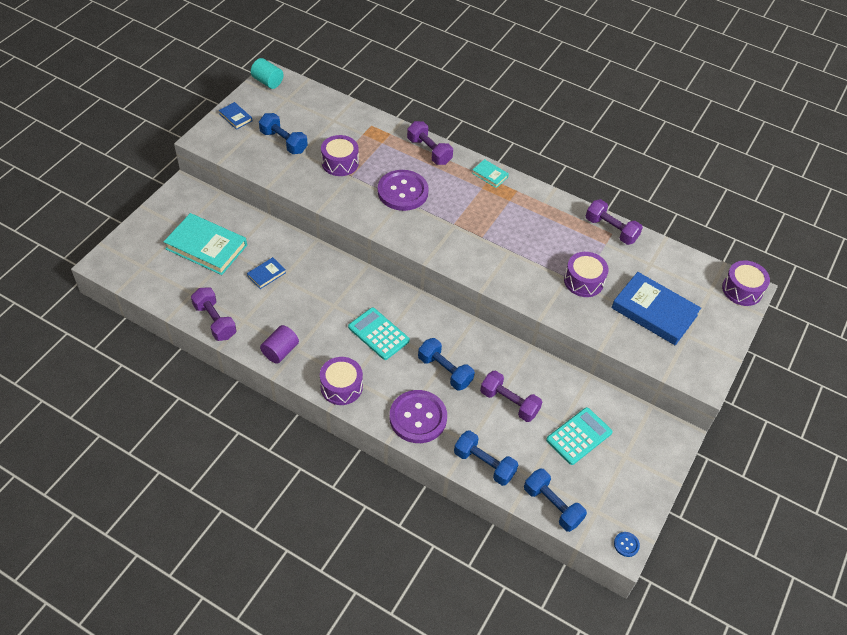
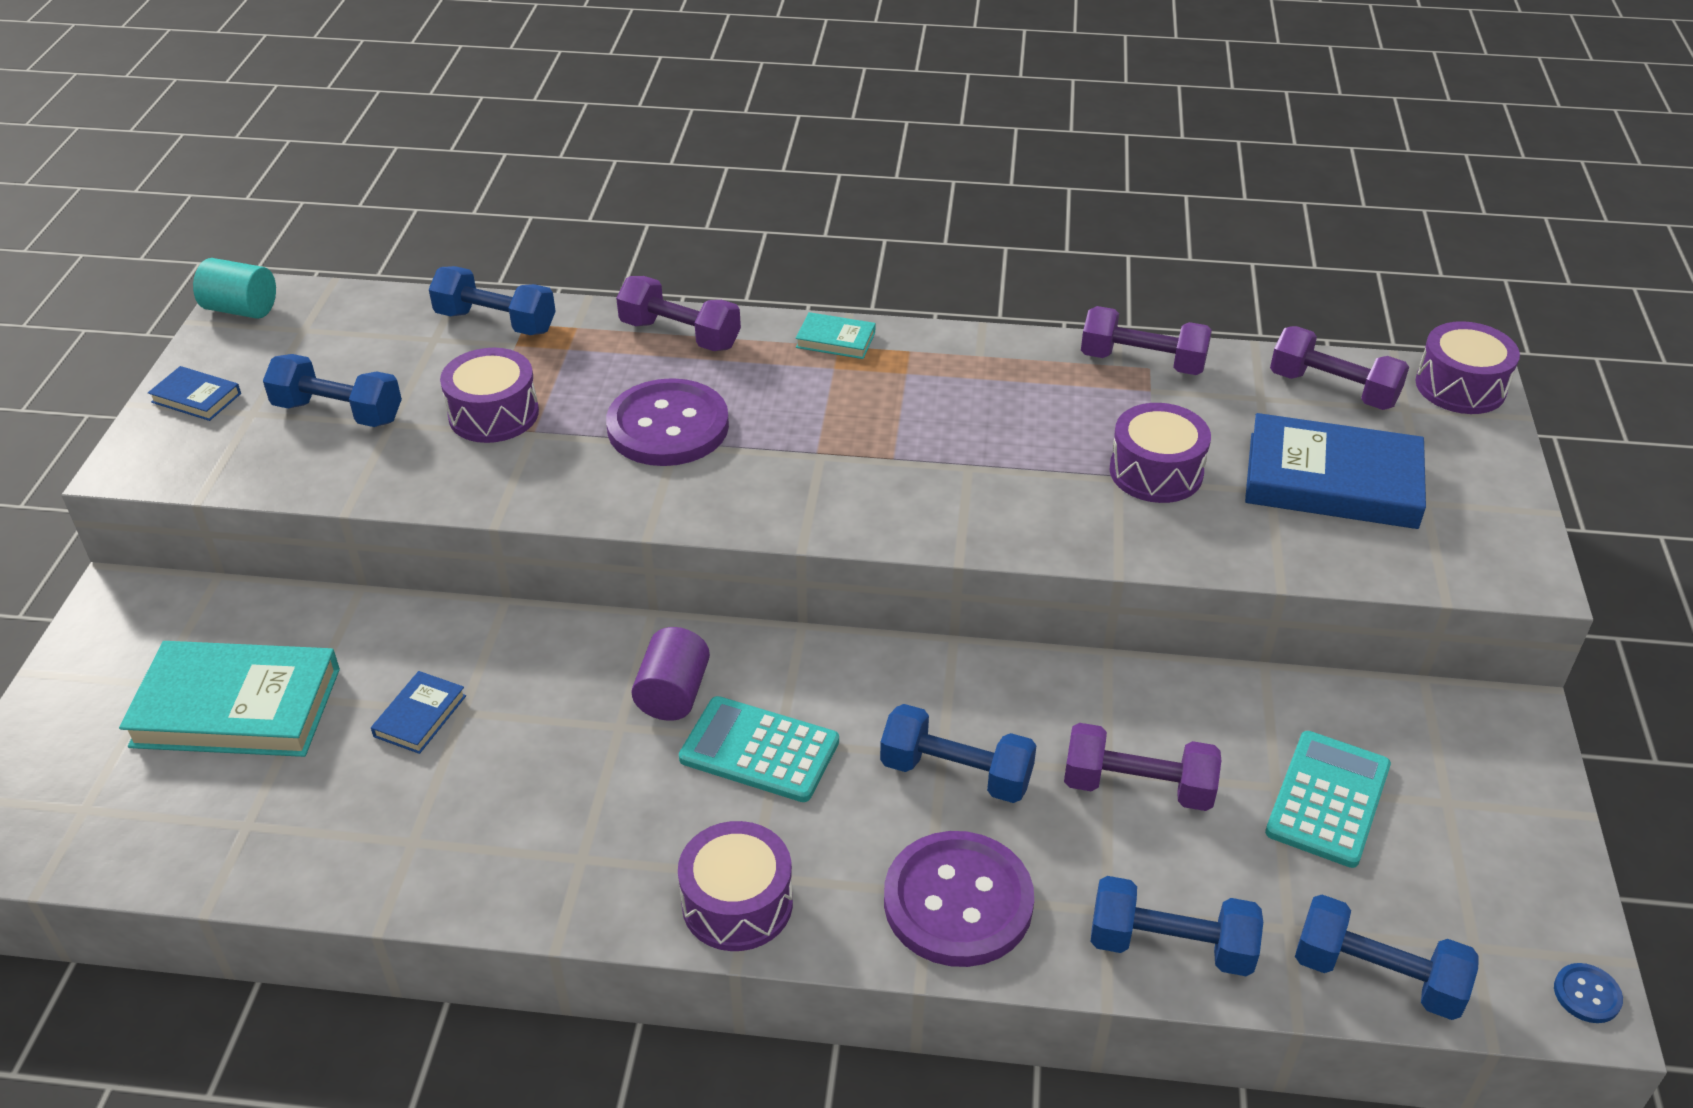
camera: 20 degrees left, 10 degrees down
(215, 321) = (337, 869): purple dumbbell -> purple dumbbell (1333, 389)
(280, 351) = (541, 878): purple cylinder -> purple cylinder (673, 694)
(360, 120) = (496, 322): none -> blue dumbbell

